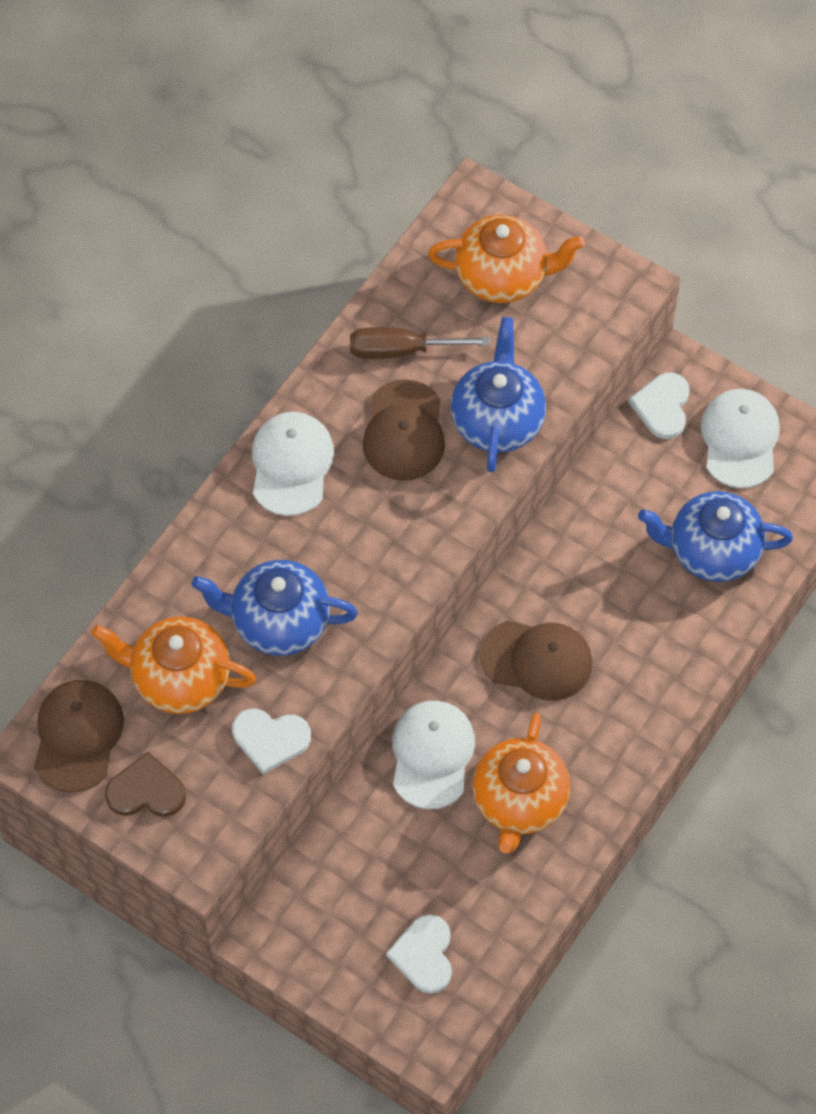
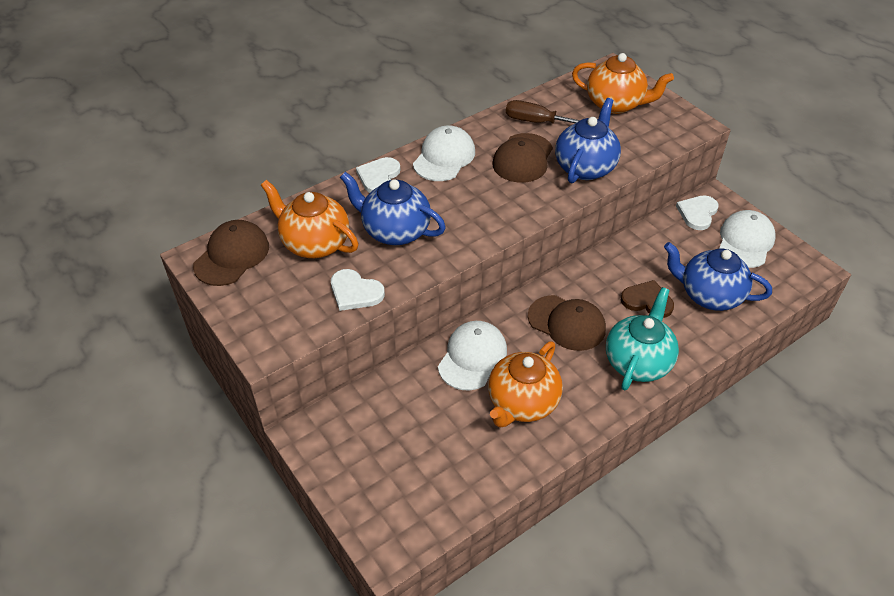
camera: 20 degrees right, 15 degrees down
(146, 790) = (256, 297): brown heart -> brown heart (647, 301)
(424, 955) = (411, 482): white heart -> white heart (379, 177)
(646, 690) = (638, 362): none -> turquoise teapot

